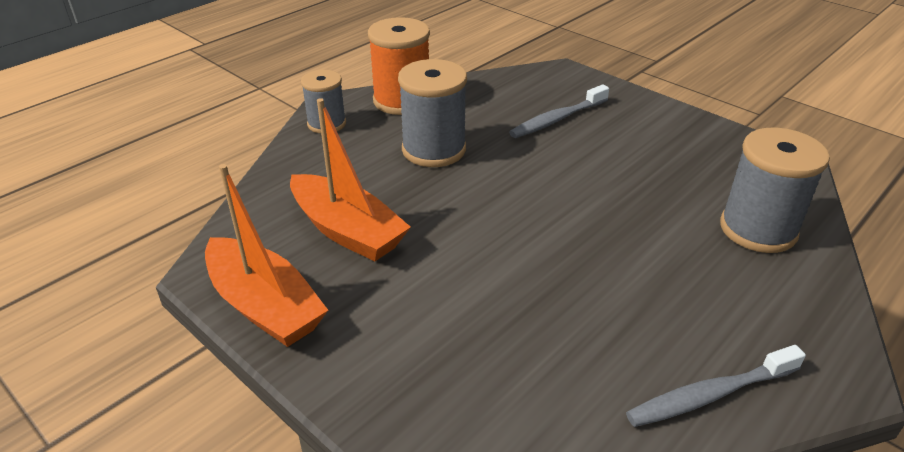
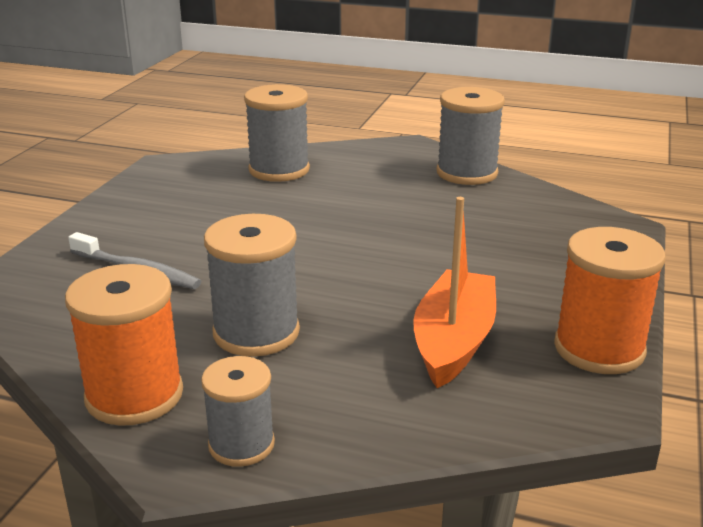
camera: 115 degrees left, 10 degrees down
(265, 306) = (599, 349): orange boat -> orange spool
(709, 395) = (467, 173): grey toothbrush -> grey spool

